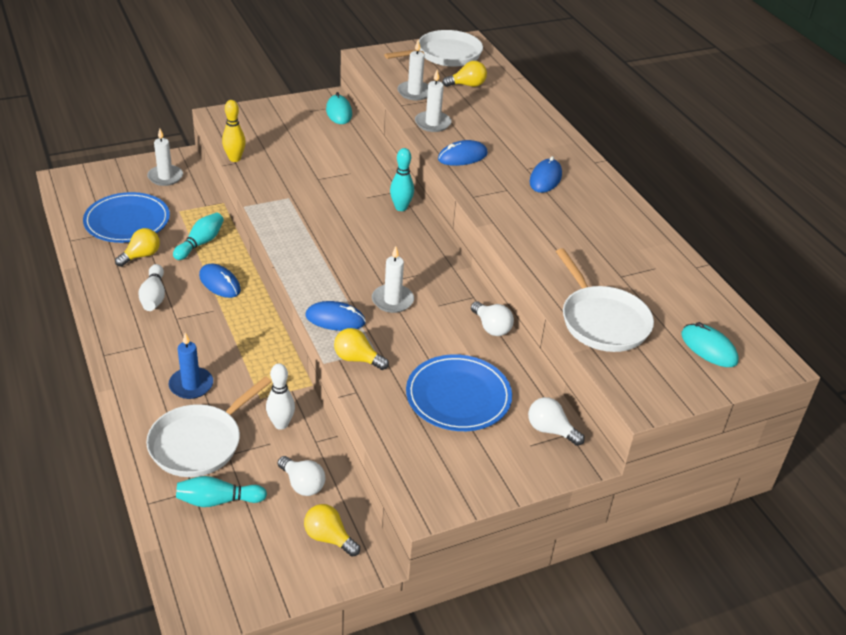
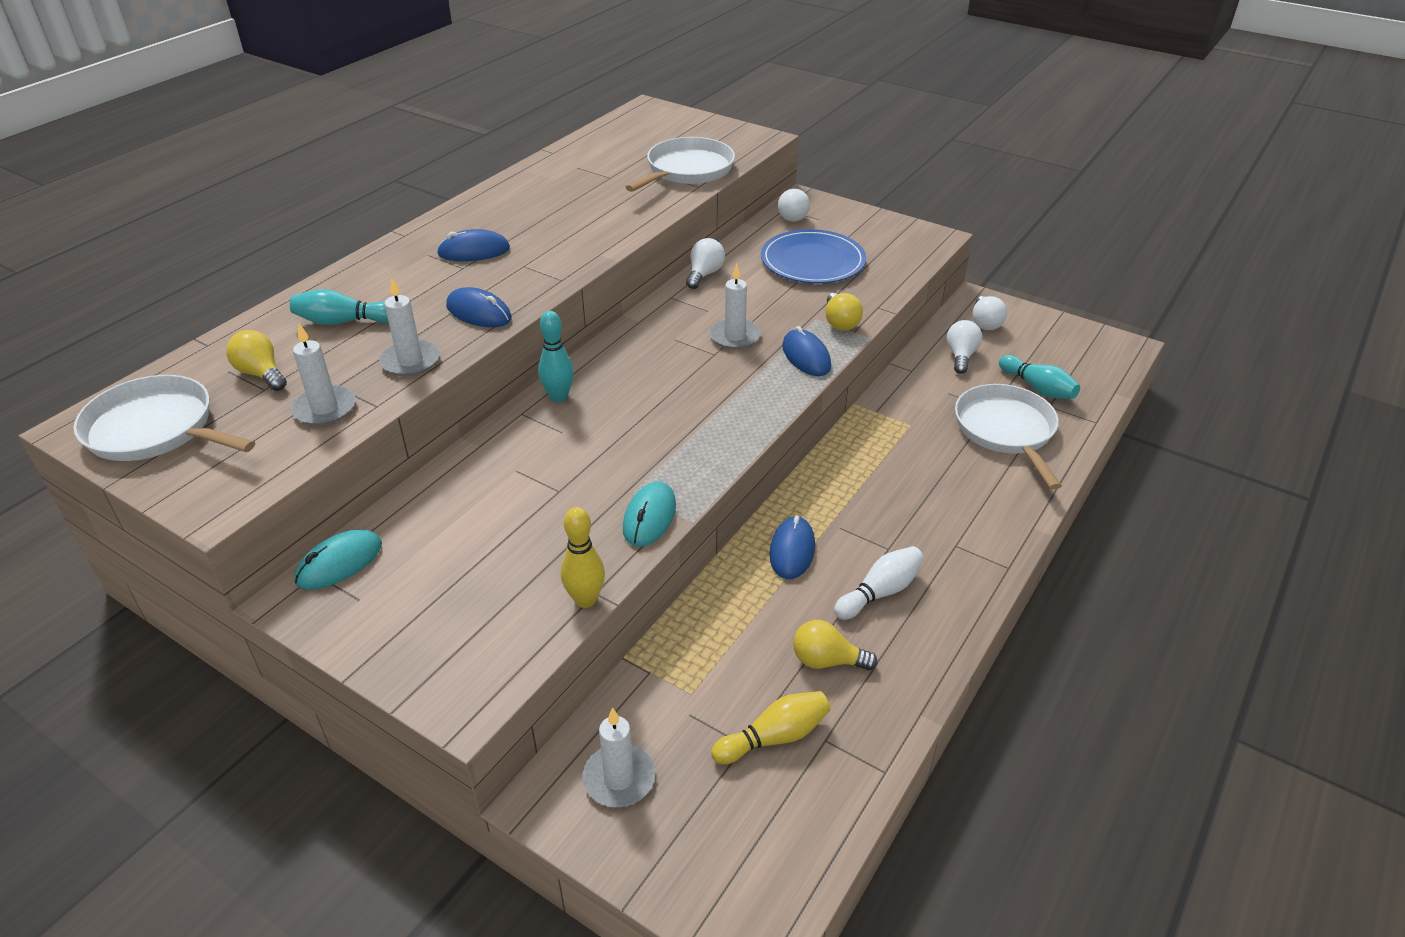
camera: 120 degrees left, 0 degrees up
(127, 221) = (774, 737): blue plate -> yellow bowling pin
(191, 385) = (956, 476): blue candle -> none
(199, 443) = (1006, 430): white pan -> white pan turned 105 degrees counterclockwise
(200, 243) = (738, 619): turquoise bowling pin -> turquoise bowling pin (343, 321)
(281, 424) = (921, 397): white bowling pin -> none
(329, 538) = (985, 323): yellow light bulb -> white light bulb
(709, 348) = (663, 129): turquoise mouse -> turquoise mouse (649, 517)

